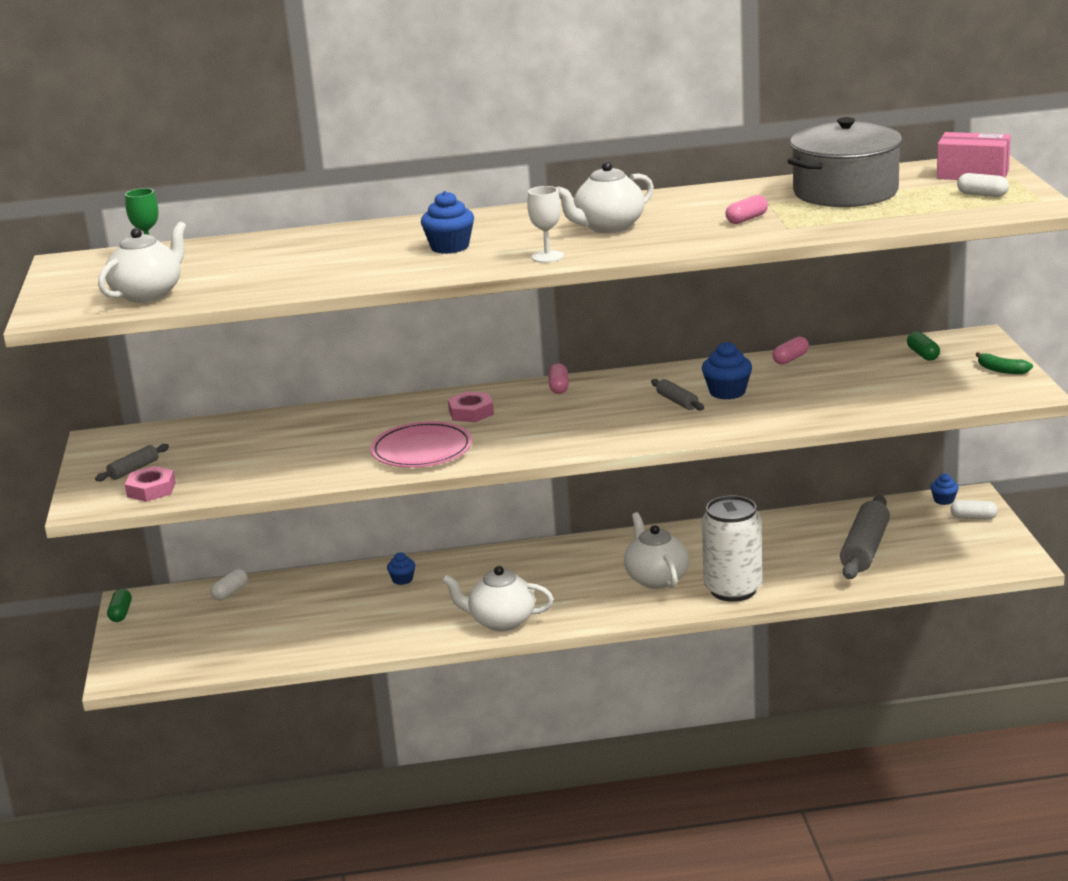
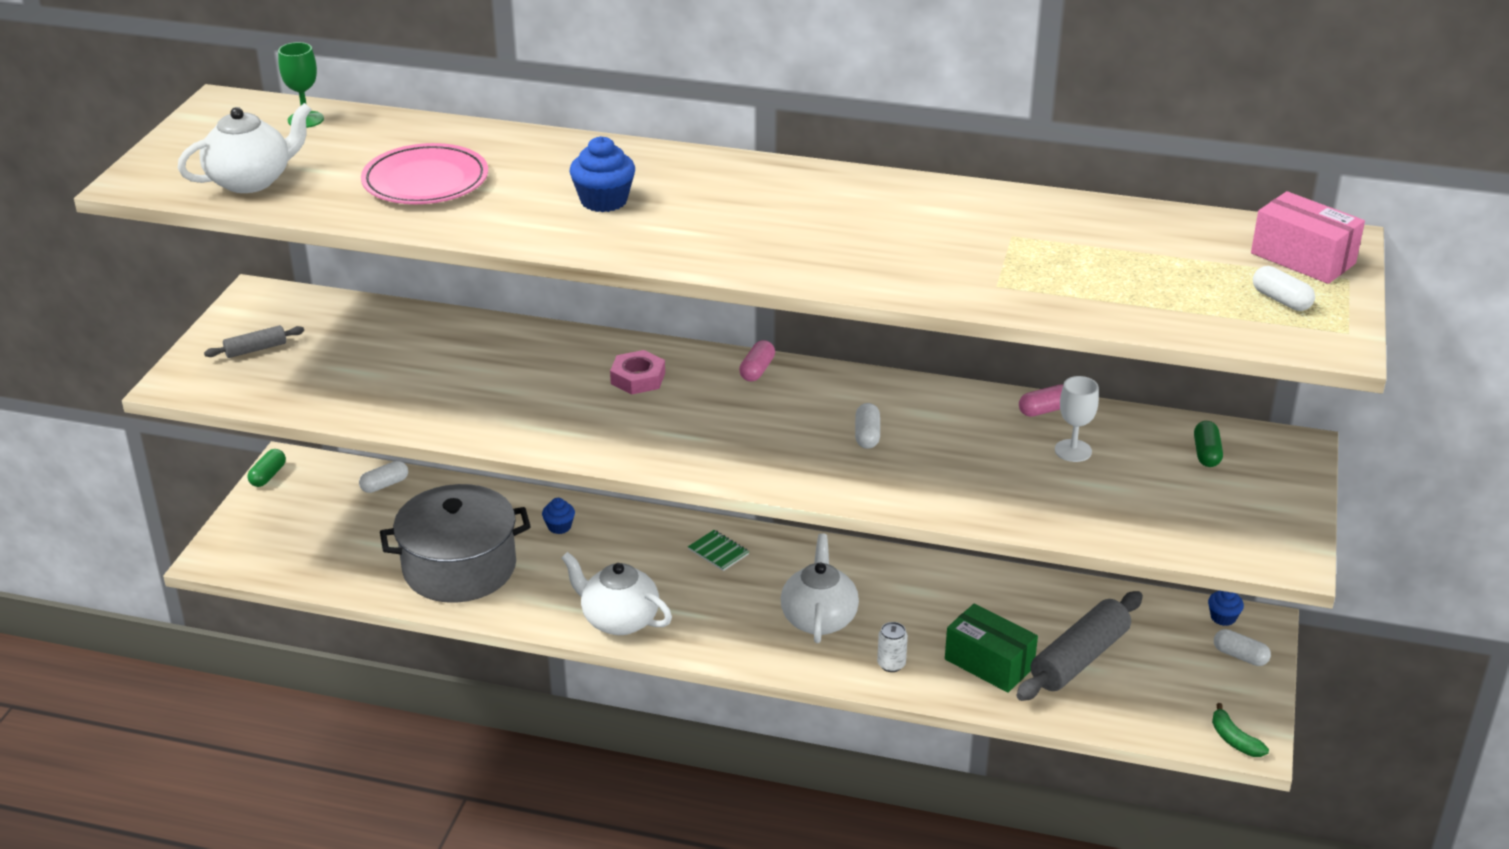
camera: 20 degrees right, 10 degrees up
(151, 489) = (251, 383): pink nut -> none
(422, 450) = (546, 418): pink plate -> pink plate (425, 181)
(544, 561) = (718, 552): none -> green notebook
(547, 257) = (689, 250): white goblet -> white goblet (1073, 451)
(608, 227) = (797, 220): white teapot -> none
(677, 401) = (867, 435): grey rolling pin -> white capsule
(727, 392) = (933, 439): blue cupcake -> none
(733, 589) = (891, 664): white can -> white can, size x0.41
(746, 219) = (962, 256): pink capsule -> none
(803, 569) = (989, 663): none -> green box
(845, 192) = (1119, 243): grey pot -> grey pot (459, 567)
(1001, 370) = (1283, 511): green banana -> green banana (1234, 740)

